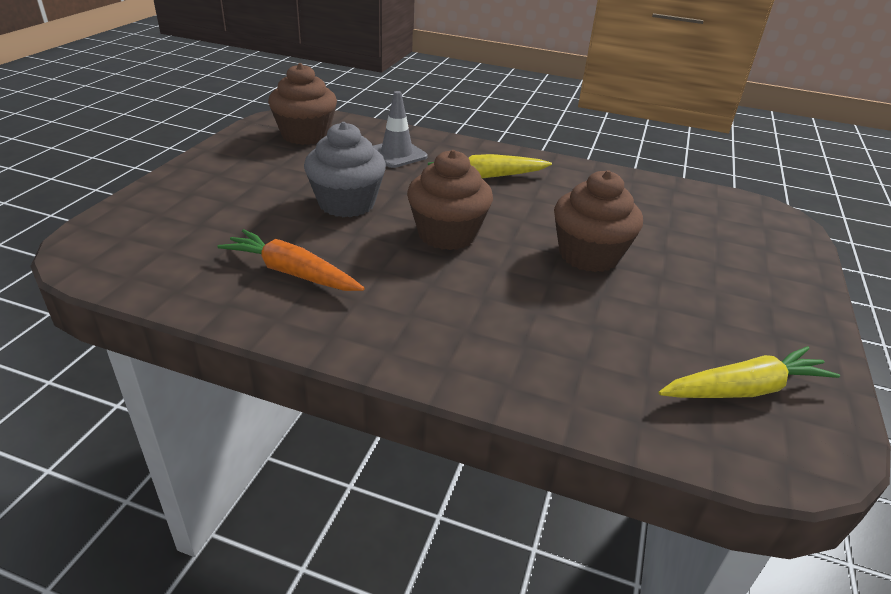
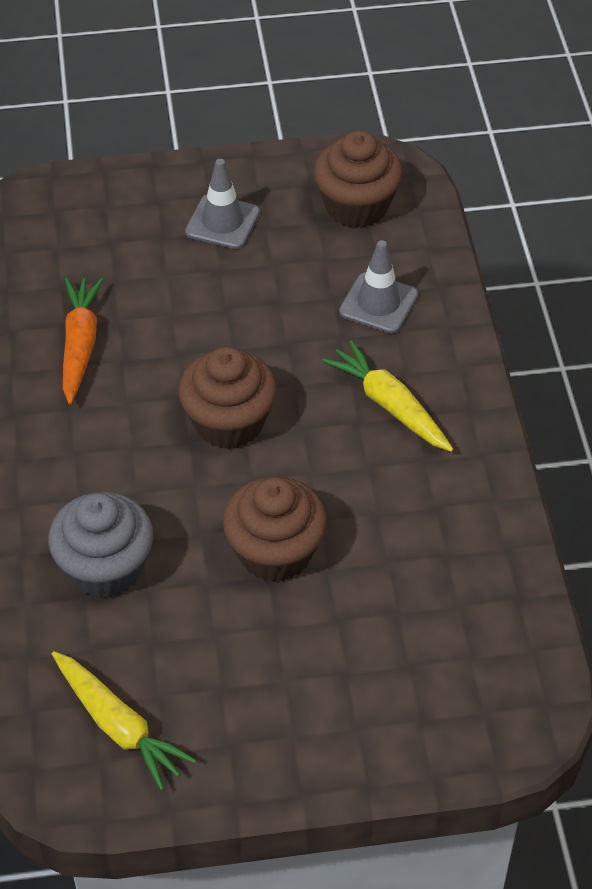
camera: 65 degrees right, 15 degrees up
(251, 177) = (222, 222): none -> grey traffic cone
(346, 203) = (228, 319): grey cupcake -> grey cupcake (105, 568)

